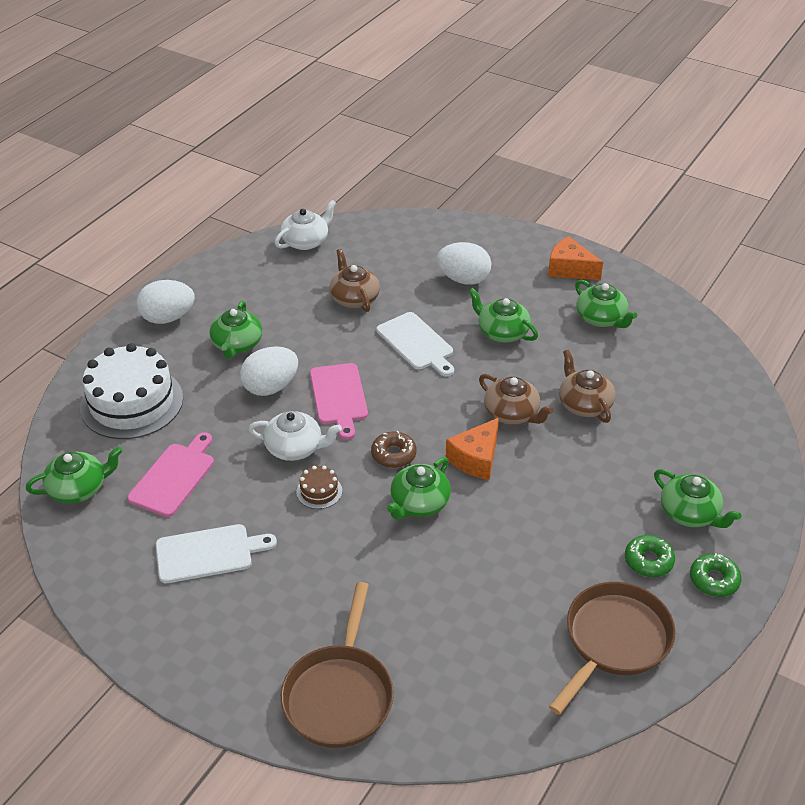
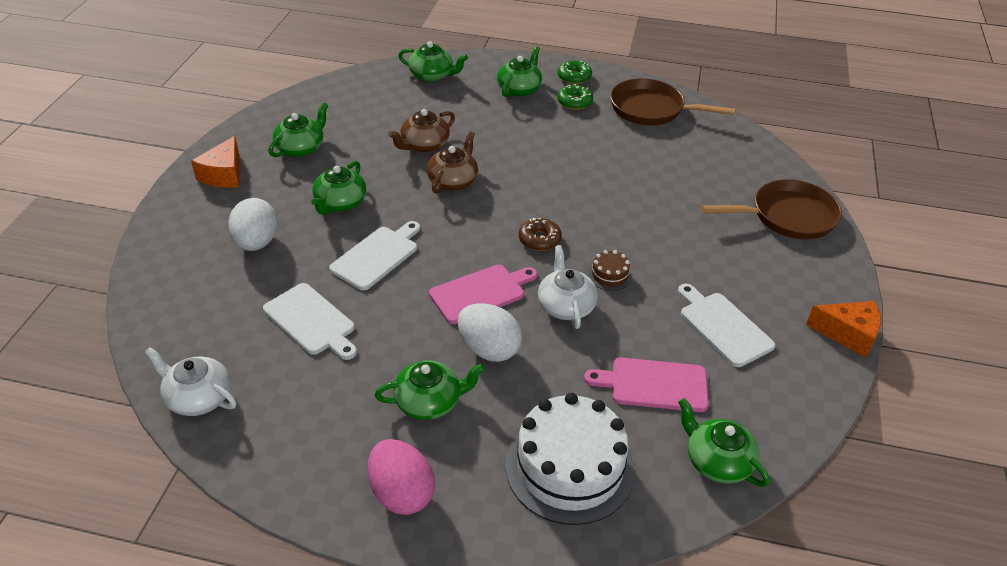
camera: 110 degrees left, 0 degrees up
(168, 318) = (401, 493): white egg -> pink egg
(354, 298) = (311, 321): brown teapot -> white cutting board
(419, 503) = (587, 214): green teapot -> green teapot (432, 75)
(476, 459) = (519, 192): orange cheese -> orange cheese (848, 334)

